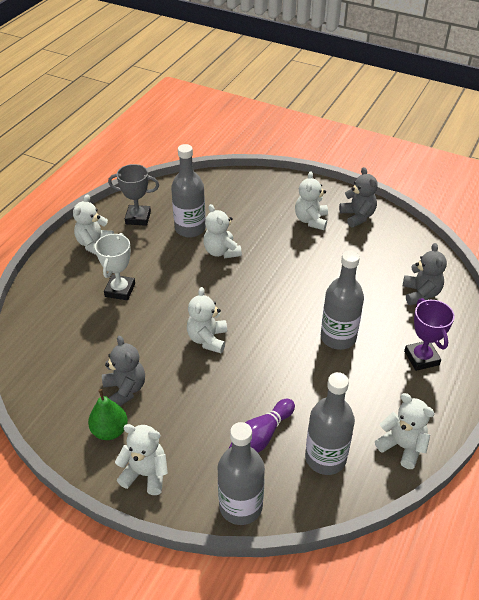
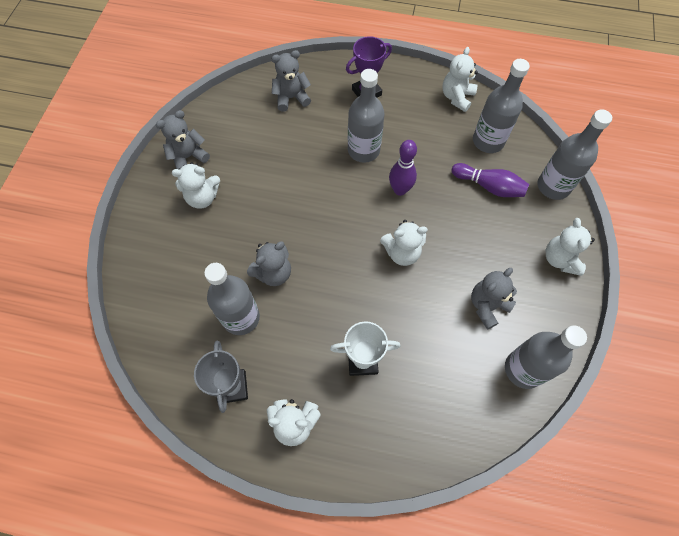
camera: 105 degrees left, 20 degrees up
(54, 397) = (523, 369): none -> grey bottle
(110, 430) = (535, 303): green pear -> none
(221, 251) = (273, 273): white teddy bear -> grey teddy bear
(279, 355) = (400, 190): none -> purple bowling pin

